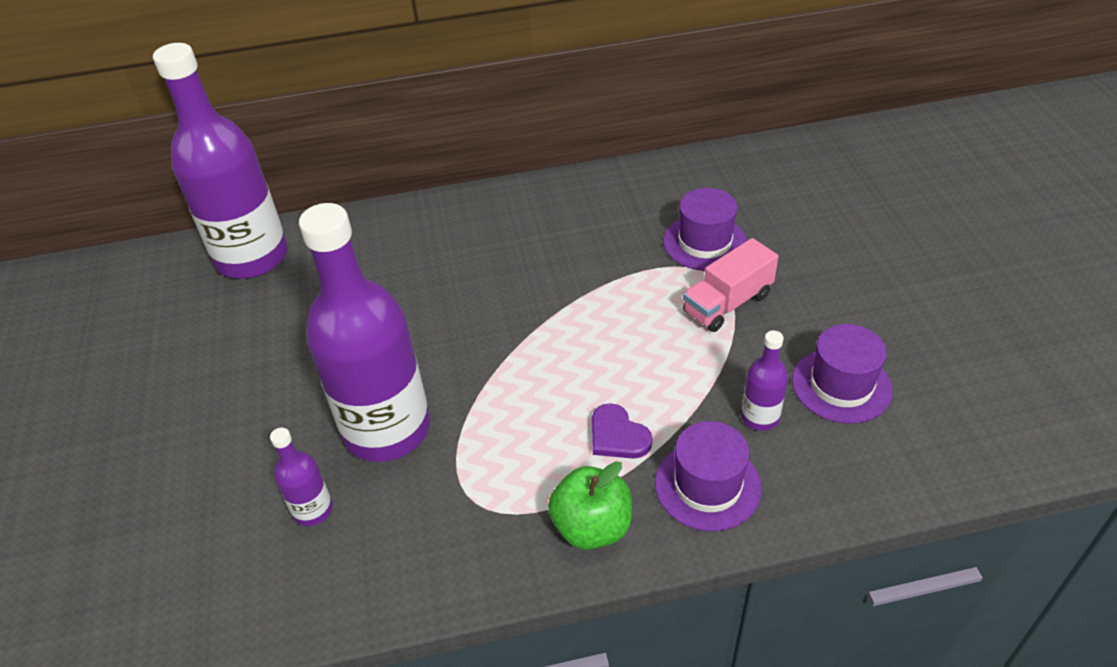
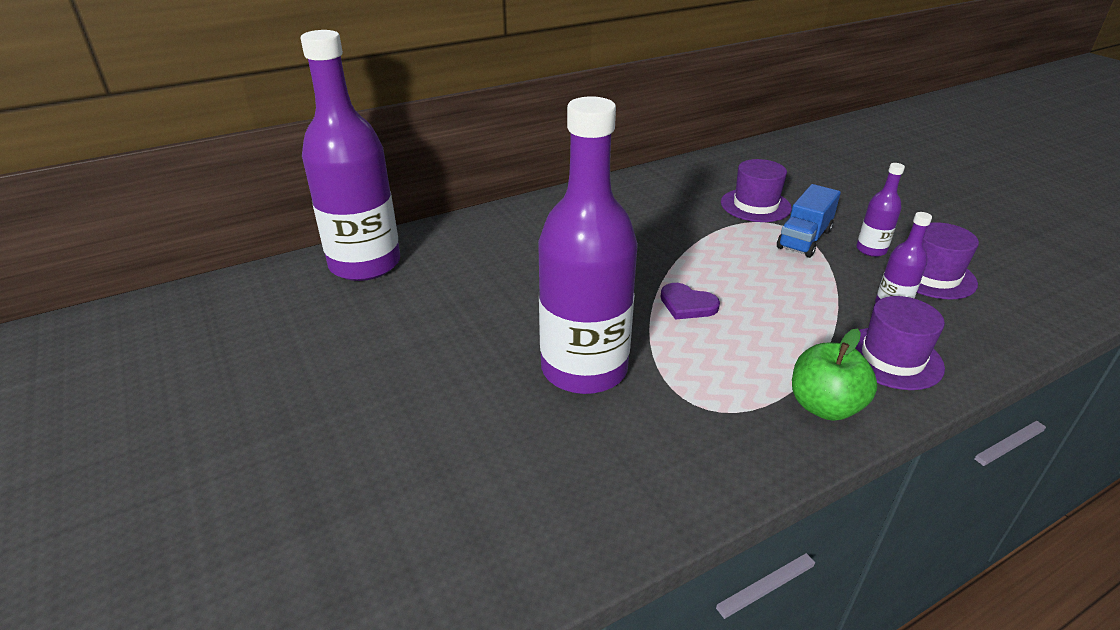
camera: 20 degrees left, 10 degrees down
(313, 510) = (555, 446): purple bottle -> purple bottle (871, 250)
(617, 436) = (791, 337): purple heart -> purple heart (687, 304)
(727, 303) = (804, 239): pink truck -> blue truck

